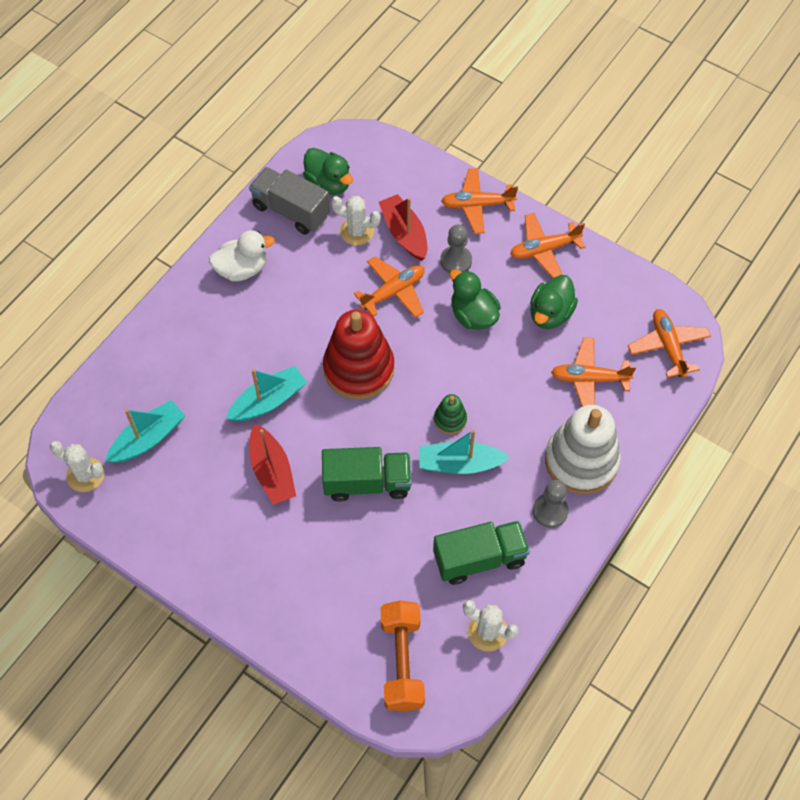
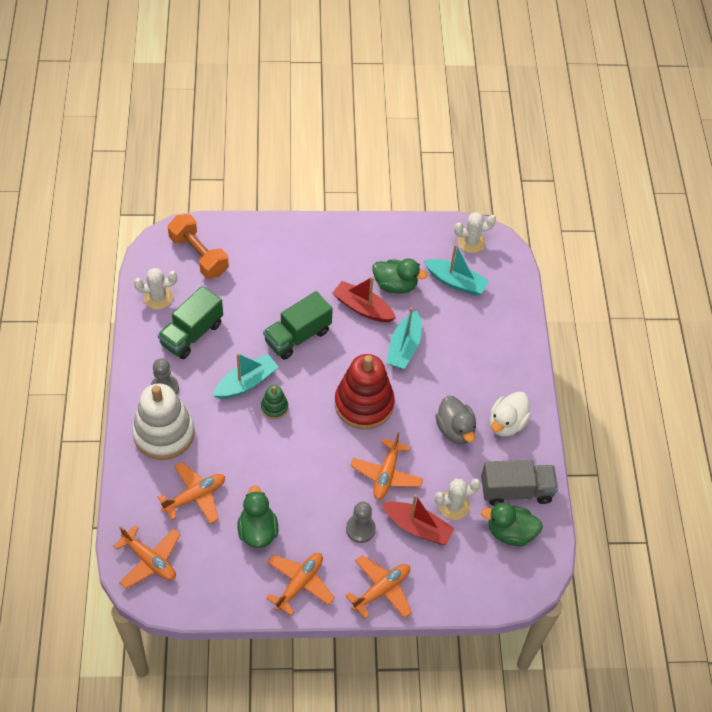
camera: 140 degrees right, 5 degrees down
(148, 438) = (456, 282): turquoise boat -> turquoise boat turned 75 degrees counterclockwise
(294, 292) = (455, 430): none -> grey duck
(473, 315) = (314, 493): green duck -> green duck (395, 285)

